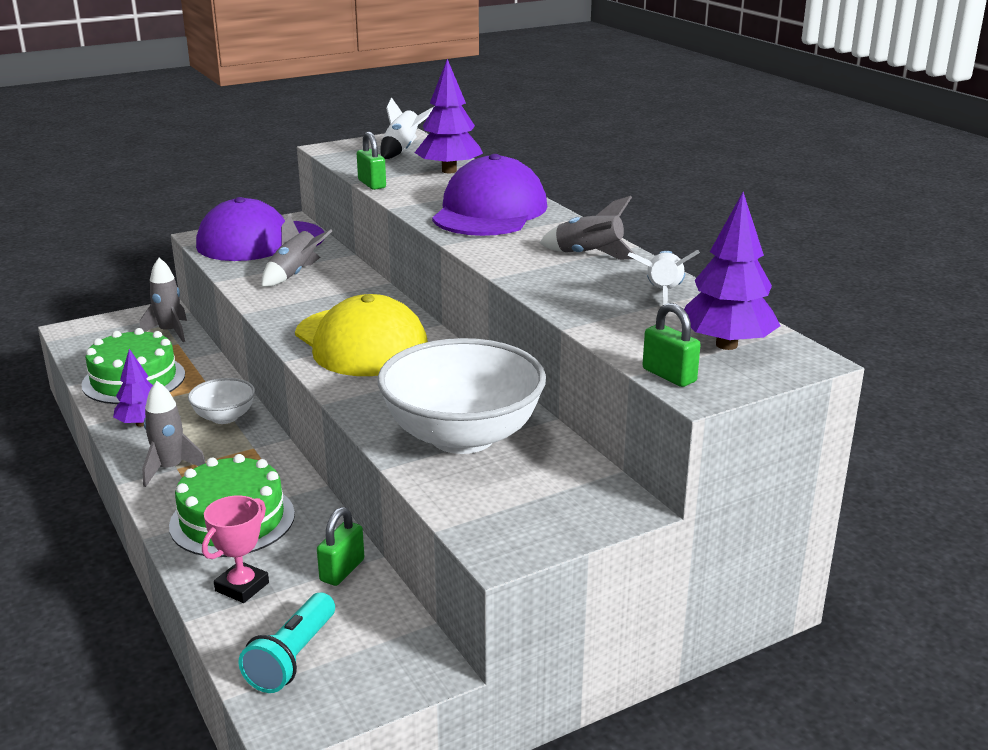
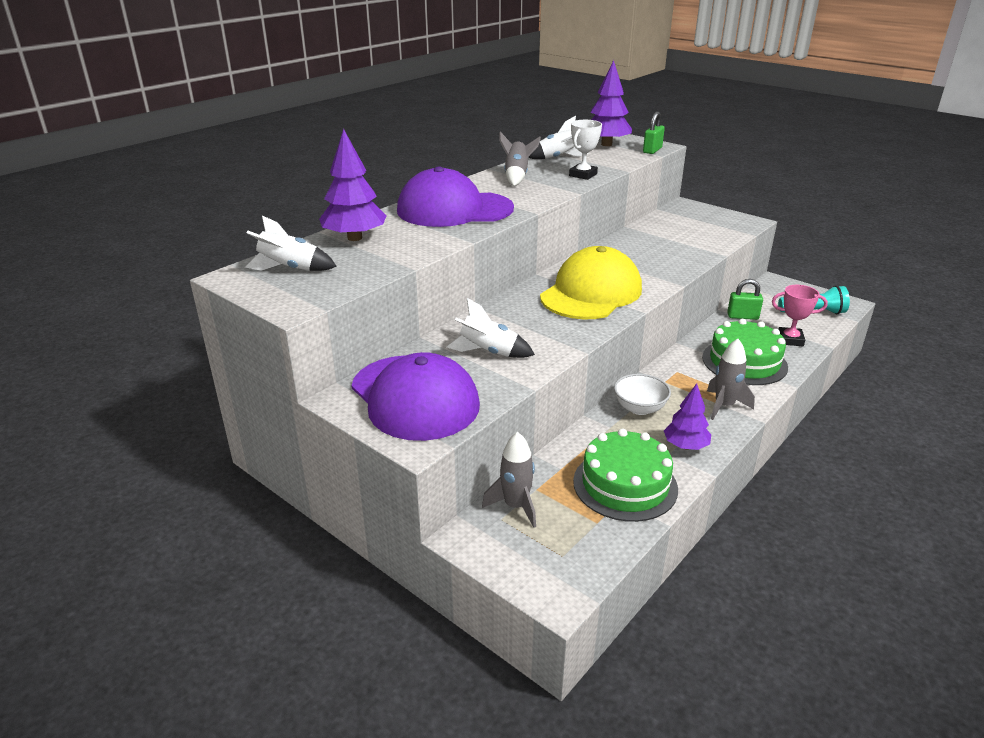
camera: 110 degrees left, 5 degrees up
(294, 274) = (488, 352): grey rocket -> white rocket
(372, 184) = (413, 260): green padlock -> none
(462, 436) = (671, 243): white bowl -> none
(566, 294) = (583, 175): none -> white trophy

